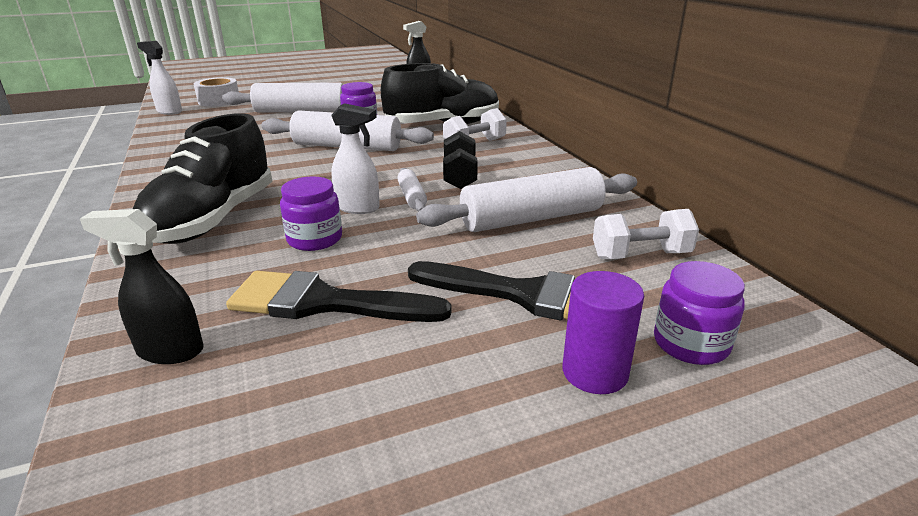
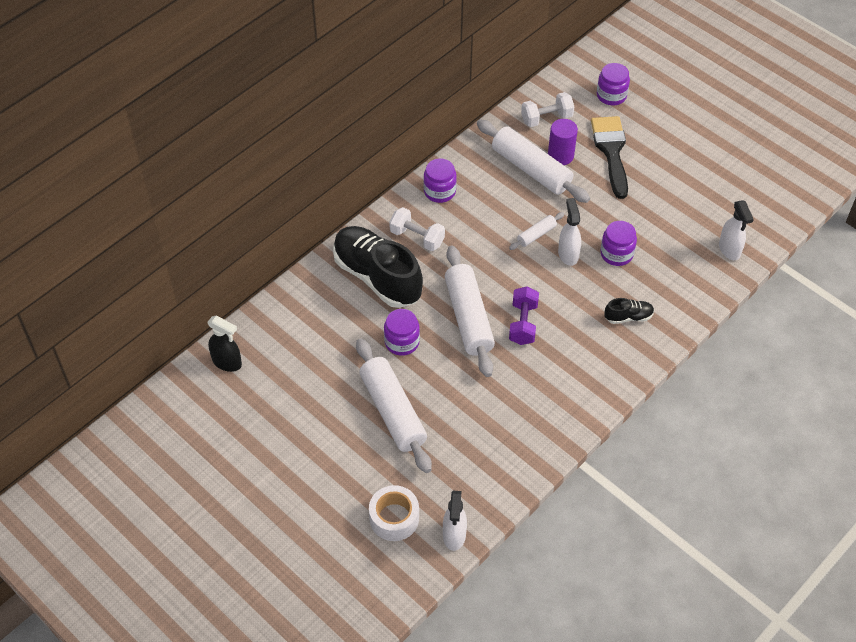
camera: 115 degrees left, 25 degrees up
(169, 351) = (729, 249): black spray bottle -> white spray bottle
(213, 220) = (628, 317): black shoe -> black shoe, size x0.43
(302, 165) = (523, 324): none -> purple dumbbell
(324, 303) = (665, 218): black brush -> none
(460, 176) = (488, 223): black dumbbell -> none
(533, 163) = (439, 191): none -> purple jar
(595, 372) = (648, 119): purple cylinder -> purple cylinder (560, 156)
(640, 255) = (546, 118): white dumbbell -> white dumbbell turned 75 degrees counterclockwise

